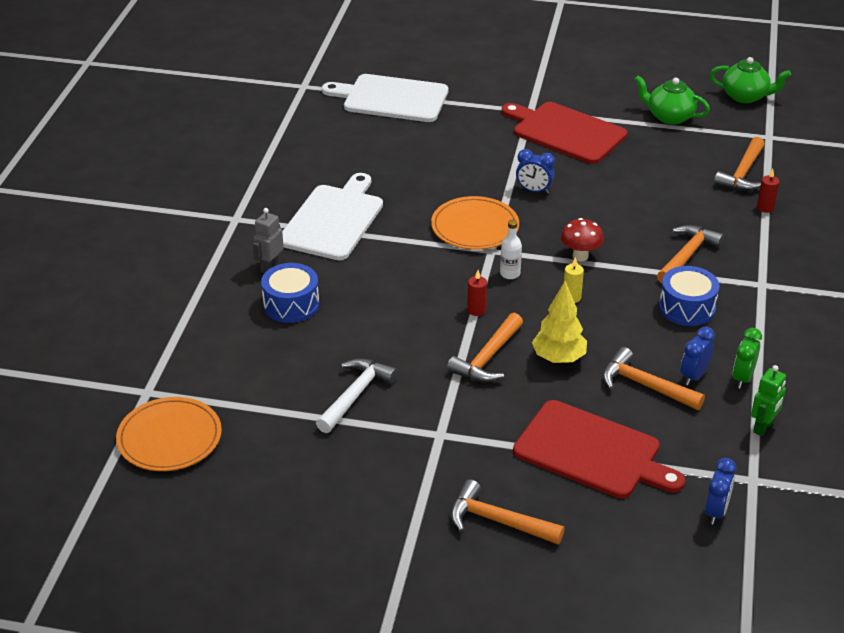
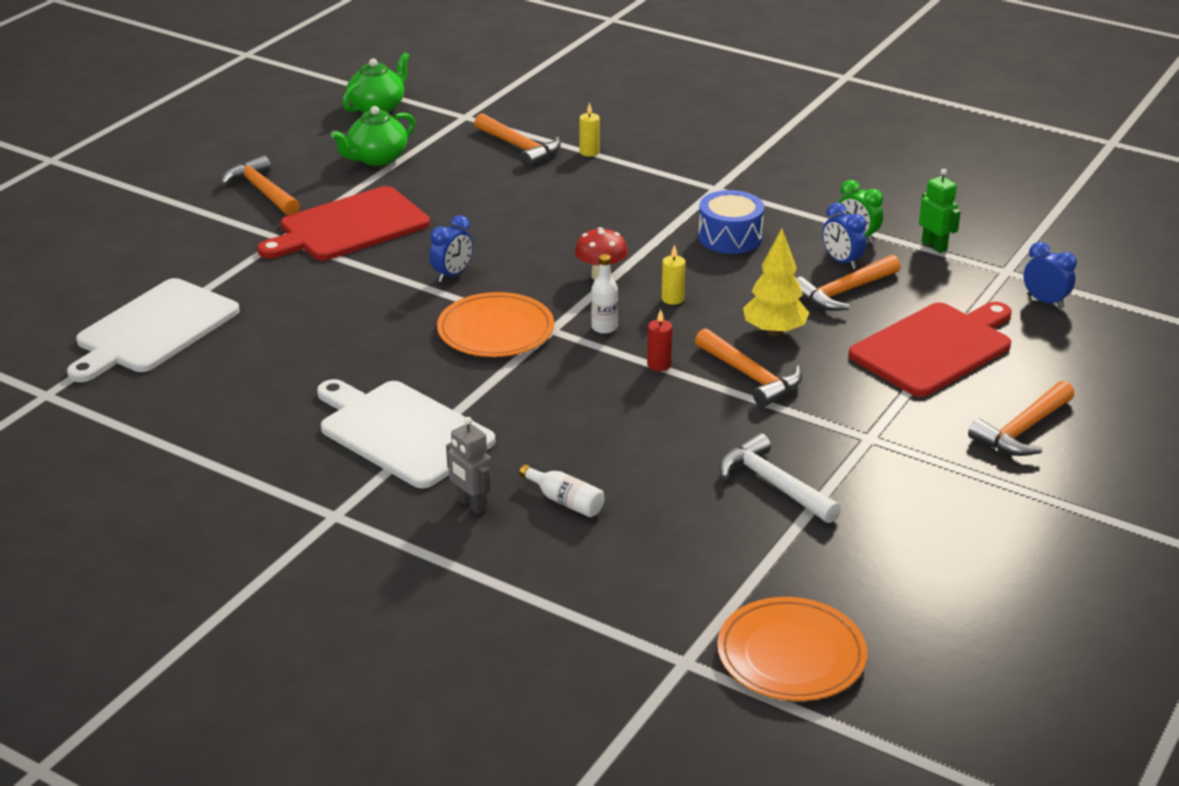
camera: 70 degrees left, 5 degrees down
(291, 304) = (565, 501): blue drum -> white bottle
(687, 256) = (642, 215): orange hammer -> orange hammer (263, 191)
(765, 208) = (589, 152): red candle -> yellow candle

